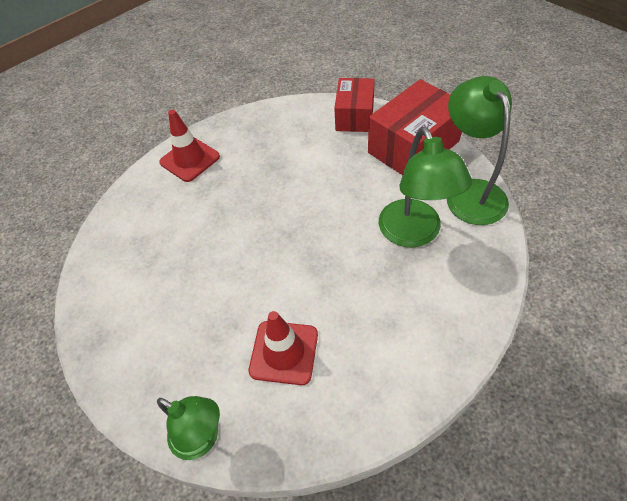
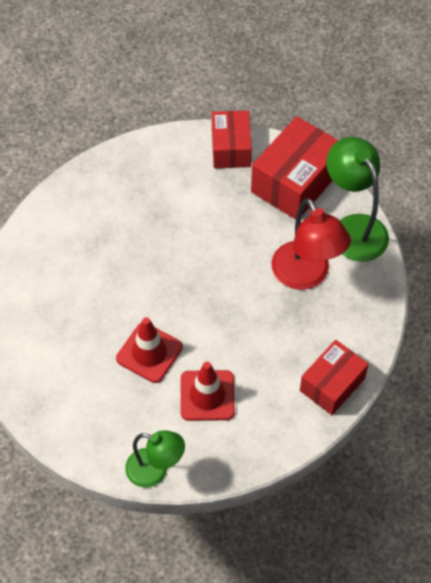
camera: 15 degrees left, 5 degrees up
(190, 159) = (67, 214): red traffic cone -> red traffic cone (149, 353)
(414, 234) = (306, 276): green lamp -> red lamp
(433, 357) = (332, 384): none -> red box

